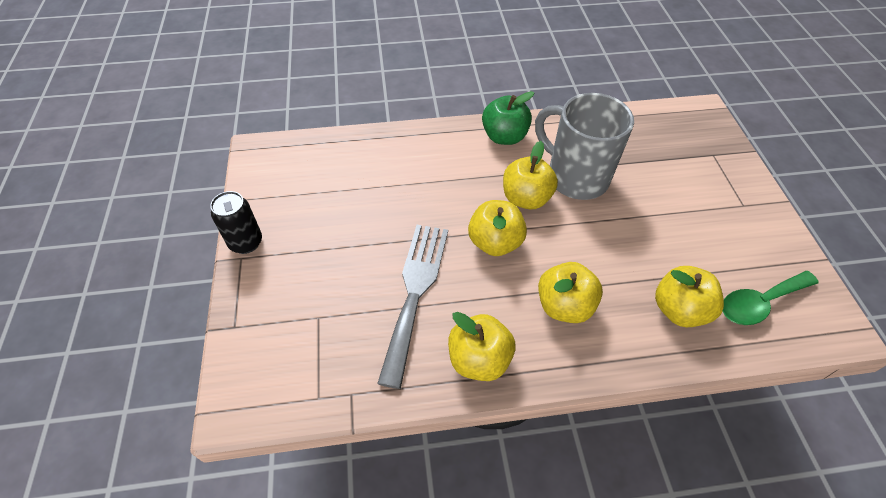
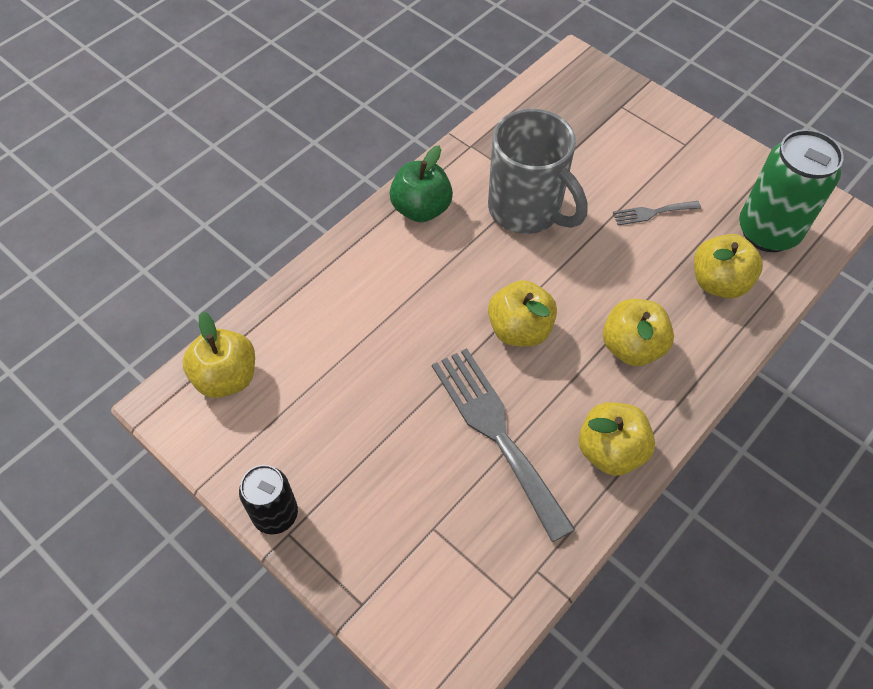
camera: 40 degrees left, 5 degrees up
(526, 198) = (504, 264): yellow apple -> yellow apple (226, 377)
(575, 177) = (527, 210): grey mug -> grey mug turned 135 degrees counterclockwise
(670, 232) = (652, 213): none -> grey fork
(759, 303) = (767, 232): green spoon -> green can

